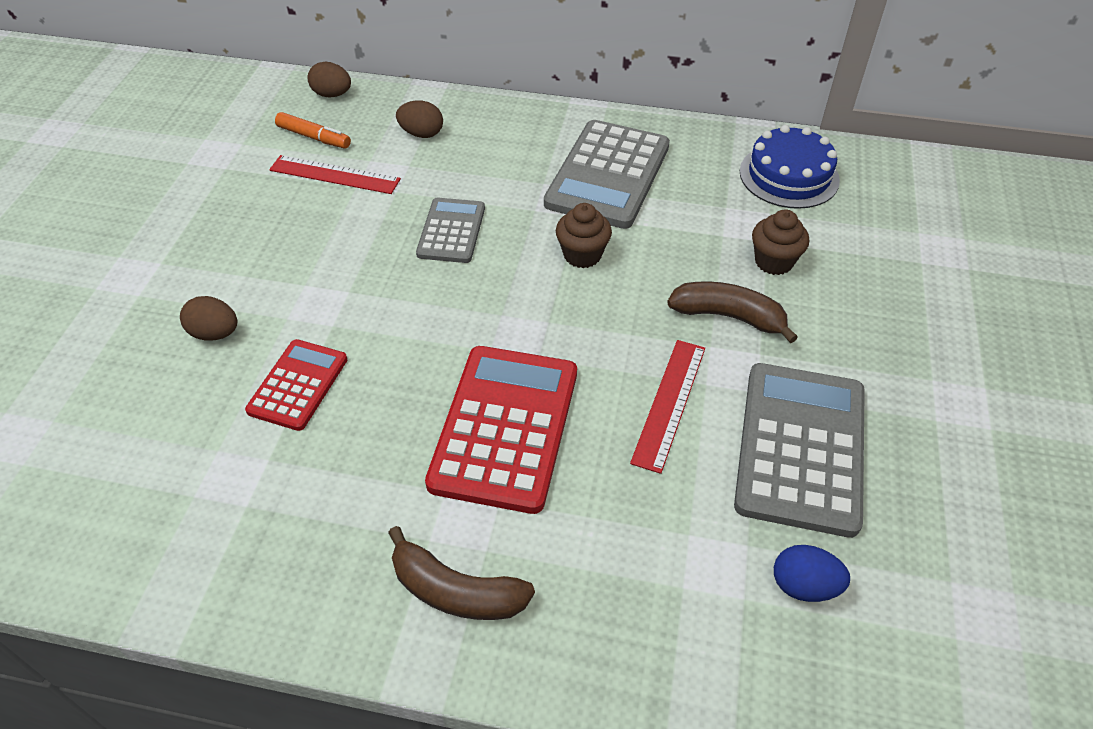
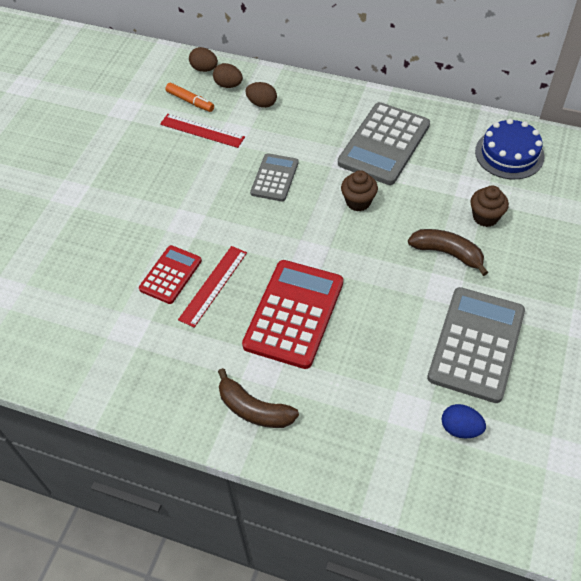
camera: 10 degrees right, 5 degrees up
(215, 333) = (122, 236): brown egg -> brown egg (228, 85)
(669, 403) = (398, 308): red ruler -> red ruler (213, 285)

